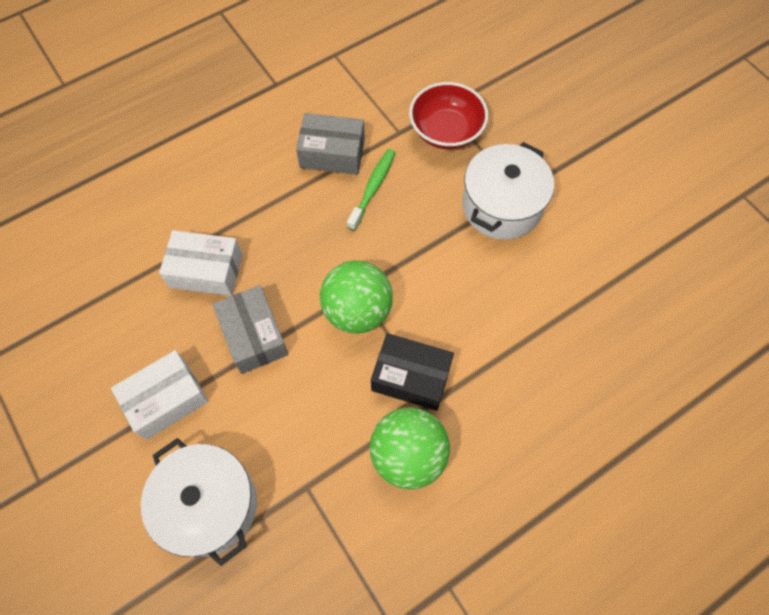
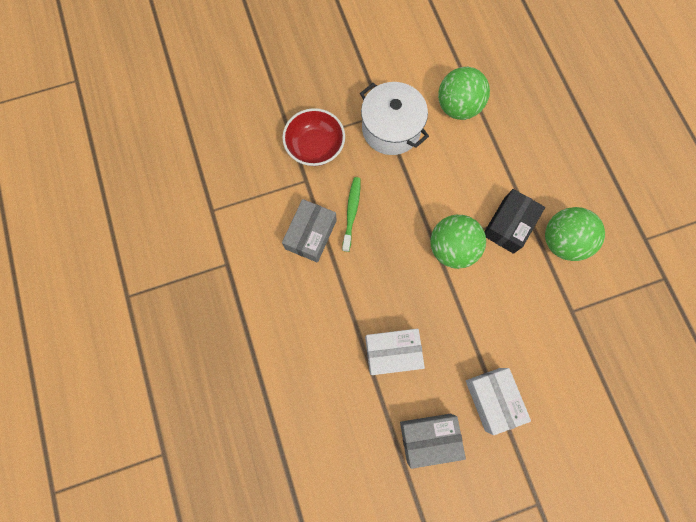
camera: 75 degrees left, 10 degrees up
(206, 271) = (392, 352): white box -> white box turned 60 degrees clockwise
(209, 505) = (574, 379): white pot -> none
(254, 336) = (455, 325): grey box -> grey box (429, 437)
(373, 188) = (351, 212): green toothbrush -> green toothbrush turned 60 degrees clockwise
(565, 278) = (457, 107): none -> green ball

